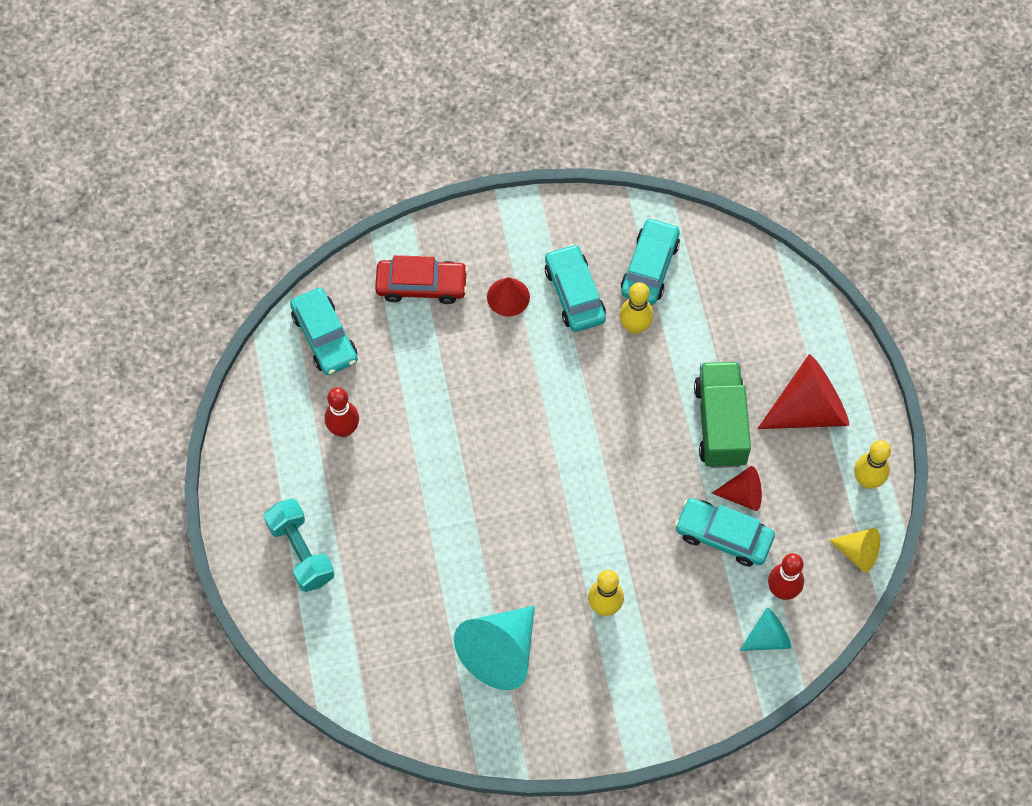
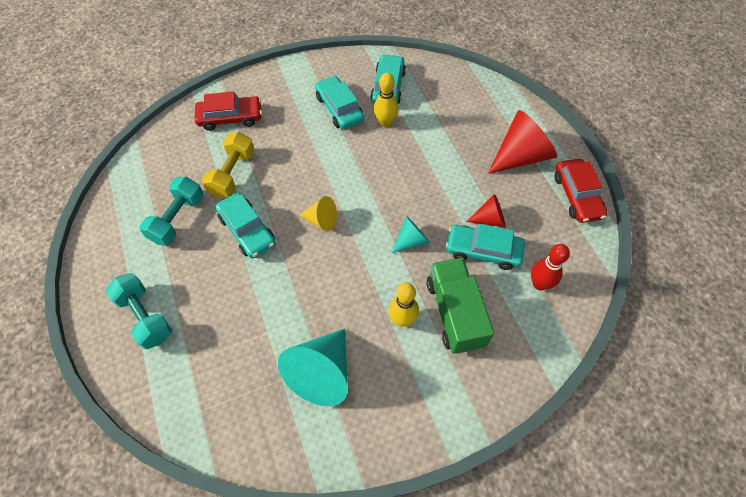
camera: 10 degrees left, 5 degrees down
(325, 337) = (161, 159): turquoise car -> turquoise car (247, 230)
(344, 429) = (177, 219): red bowling pin -> turquoise dumbbell
(418, 374) = (232, 174): none -> yellow dumbbell
(508, 297) = (293, 116): red cone -> none
(720, 424) = (460, 174): green truck -> green truck (455, 313)
(768, 637) = (539, 322): turquoise cone -> turquoise cone (411, 240)
(858, 553) = (587, 247): yellow cone -> yellow cone (321, 220)
(867, 480) = (577, 196): yellow bowling pin -> red car

